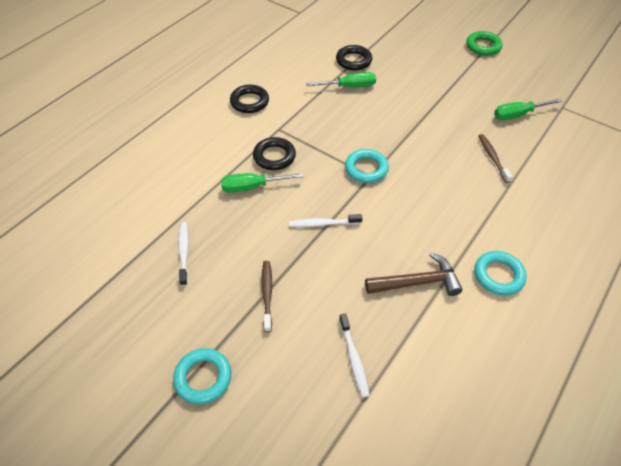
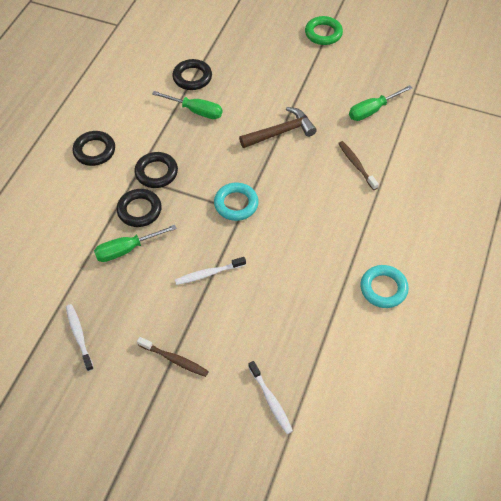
camera: 15 degrees left, 5 degrees up
(203, 378) = (138, 454): turquoise ring -> none
(267, 294) = (174, 359): brown toothbrush -> brown toothbrush turned 135 degrees clockwise
(299, 129) = (156, 172): none -> black ring
(349, 87) = (195, 111): green screwdriver -> green screwdriver turned 45 degrees clockwise
(417, 282) = (312, 313): brown hammer -> brown hammer (281, 132)

